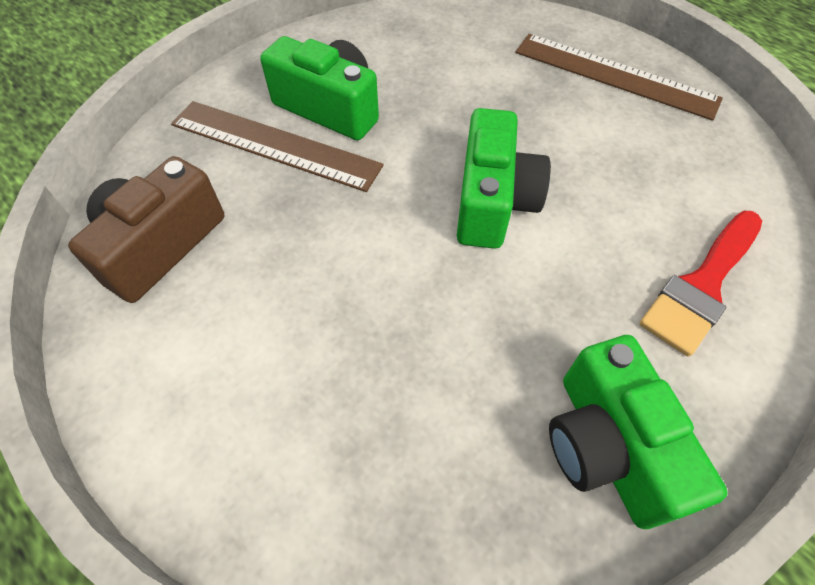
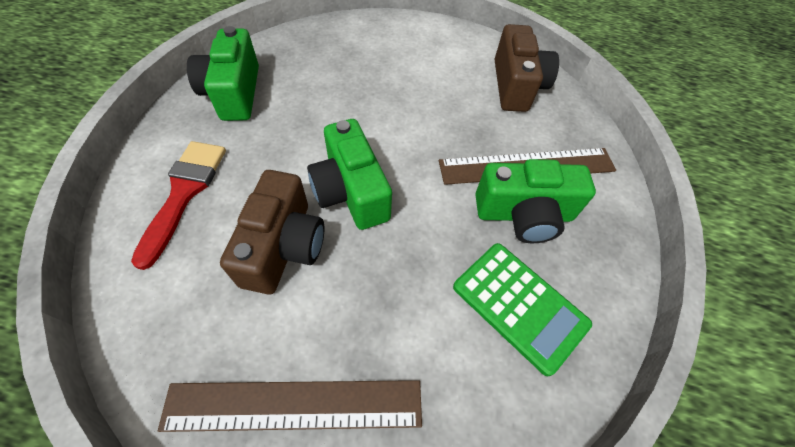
camera: 145 degrees right, 0 degrees up
(403, 58) = (519, 305): none -> green calculator
(591, 178) = (284, 246): none -> brown camera
(607, 446) = (234, 93): green camera -> green camera turned 135 degrees counterclockwise

